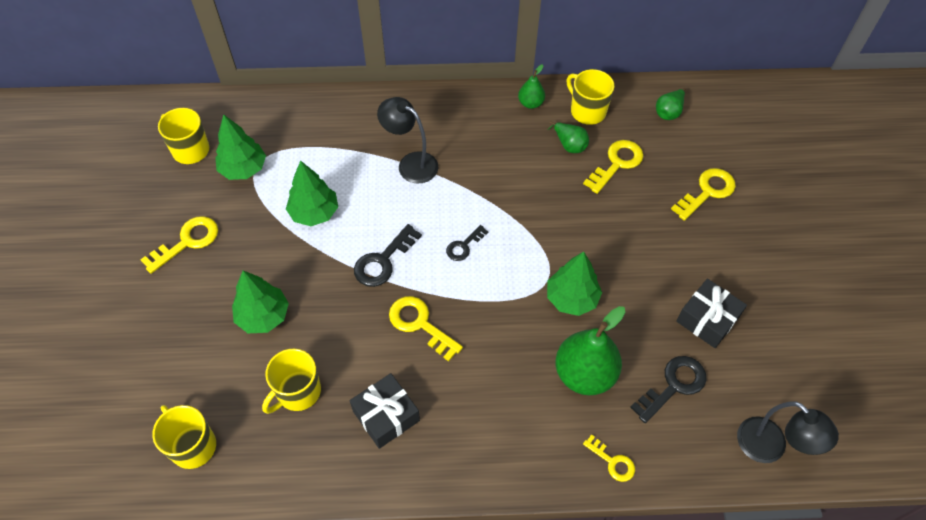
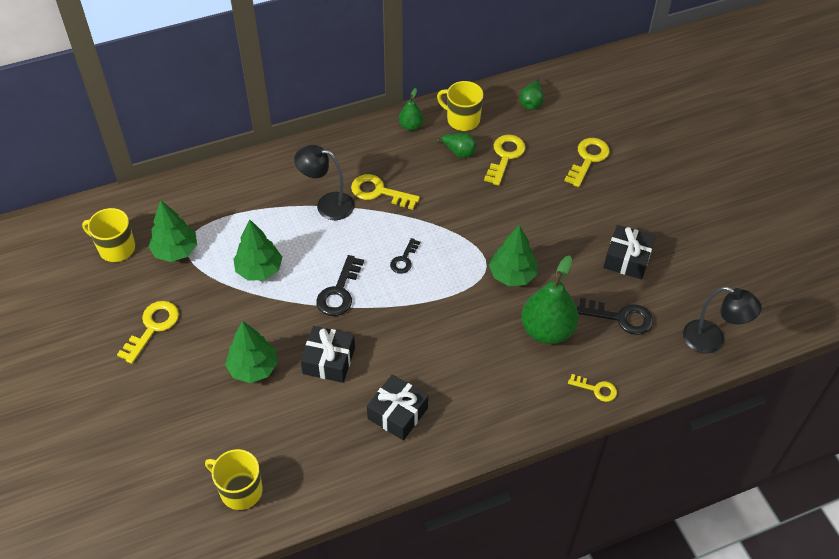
camera: 20 degrees left, 5 degrees down
(298, 392) = (313, 419): yellow mug -> none
(341, 333) = (329, 361): none -> black gift
(420, 324) = (394, 333): yellow key -> yellow key (379, 192)
(673, 386) = (620, 317): black key -> black key turned 75 degrees clockwise

